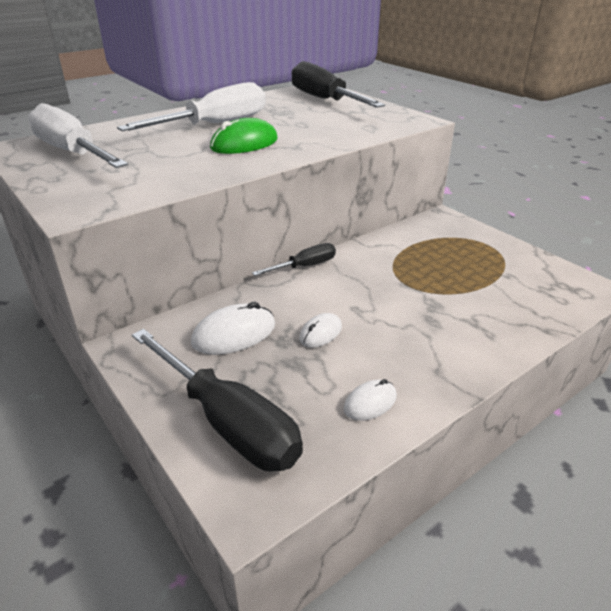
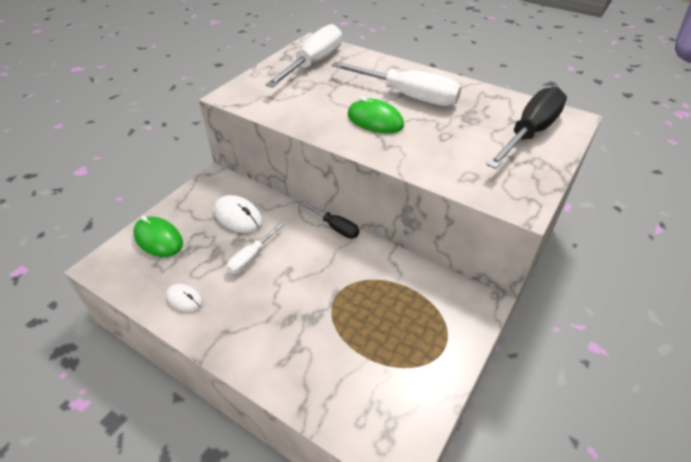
camera: 70 degrees right, 10 degrees up
(228, 422) = (158, 239): black screwdriver -> green mouse
(320, 333) = (251, 257): white mouse -> white screwdriver

